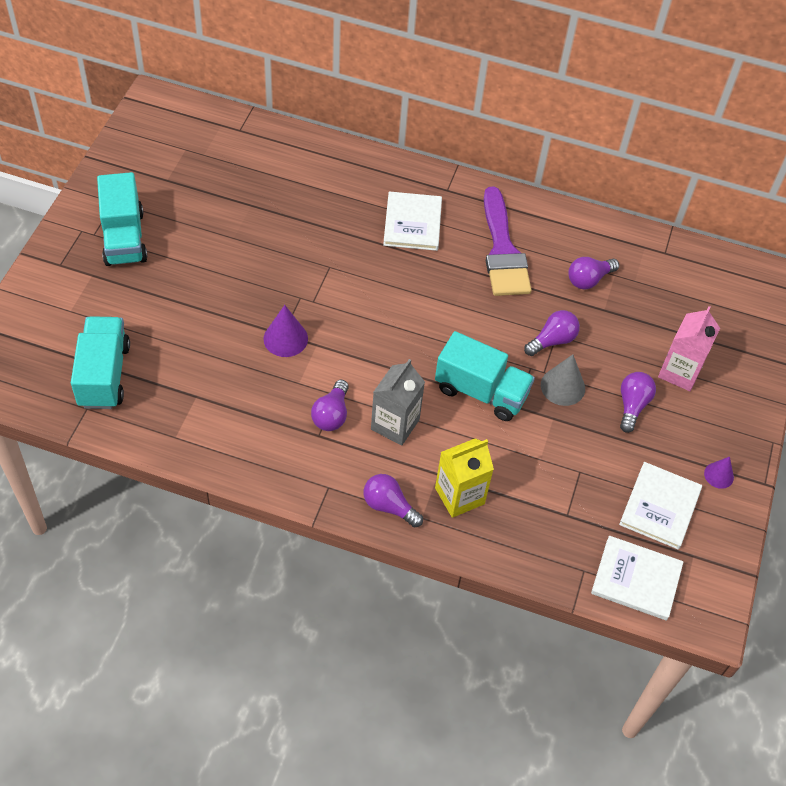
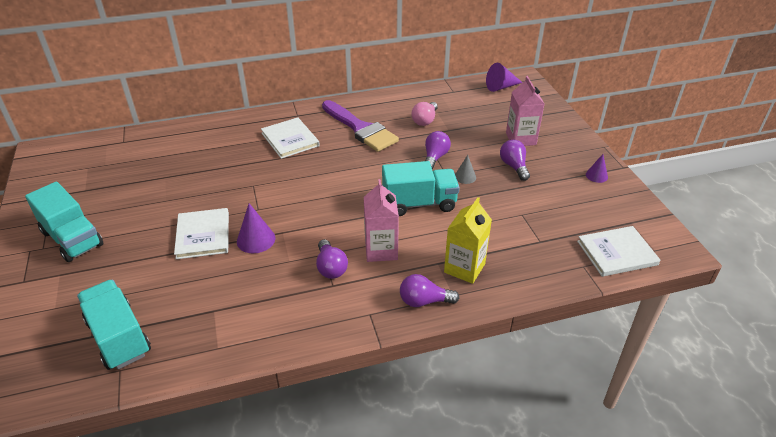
camera: 30 degrees left, 15 degrees down
(395, 424) = (381, 250): grey carton -> pink carton
(562, 386) = (465, 177): grey cone -> grey cone, size x0.64
(589, 279) = (425, 120): purple light bulb -> pink light bulb
(660, 507) = (585, 208): white book -> white book (203, 235)
(734, 278) = (501, 87): none -> purple cone

